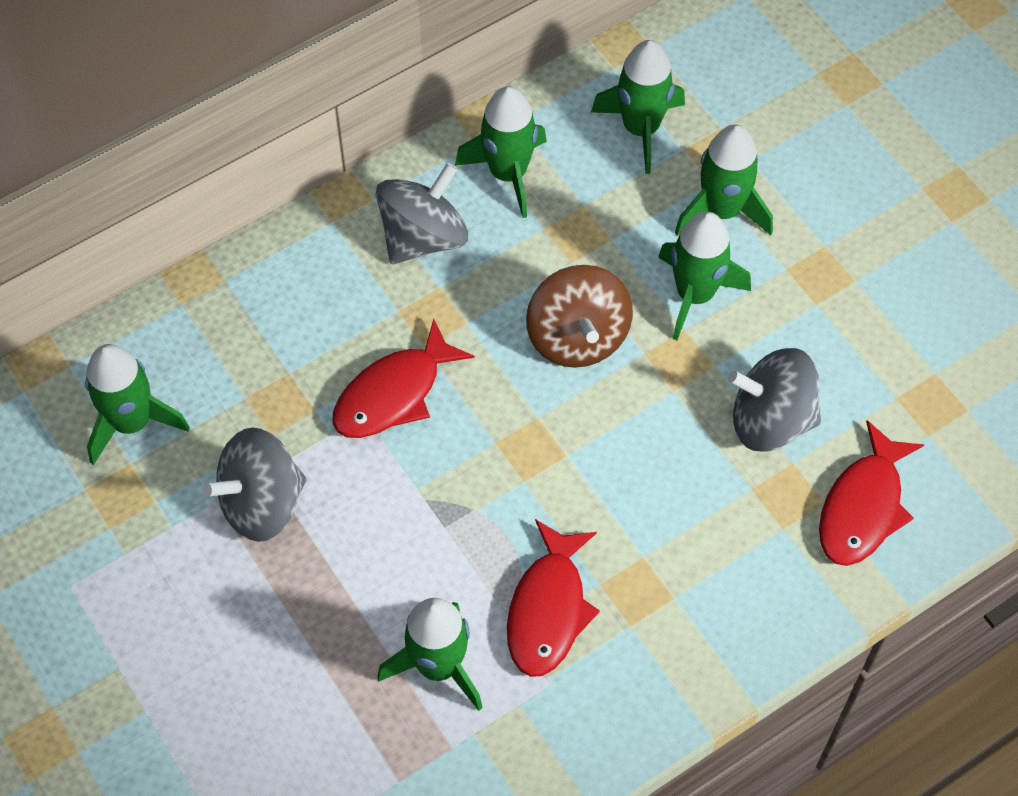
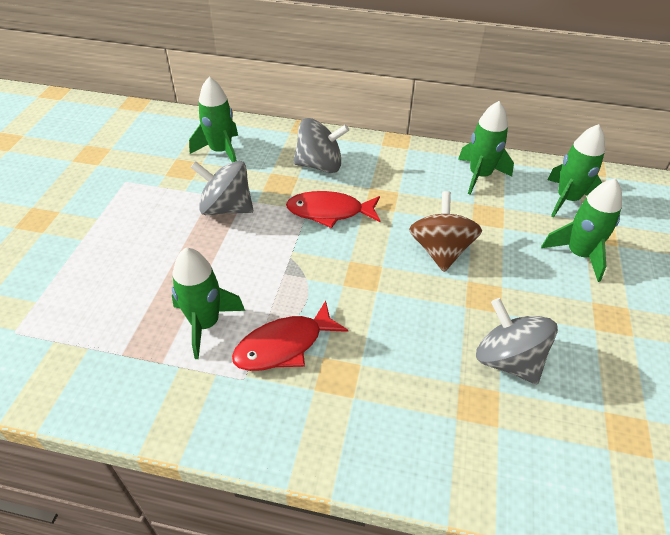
camera: 45 degrees right, 15 degrees down
(423, 237) = (413, 172): grey spinning top -> grey spinning top (320, 165)
(577, 337) = (440, 251): brown spinning top -> brown spinning top turned 150 degrees clockwise
(695, 294) = (524, 276): green rocket -> none
(863, 507) = (521, 450): red fish -> none

